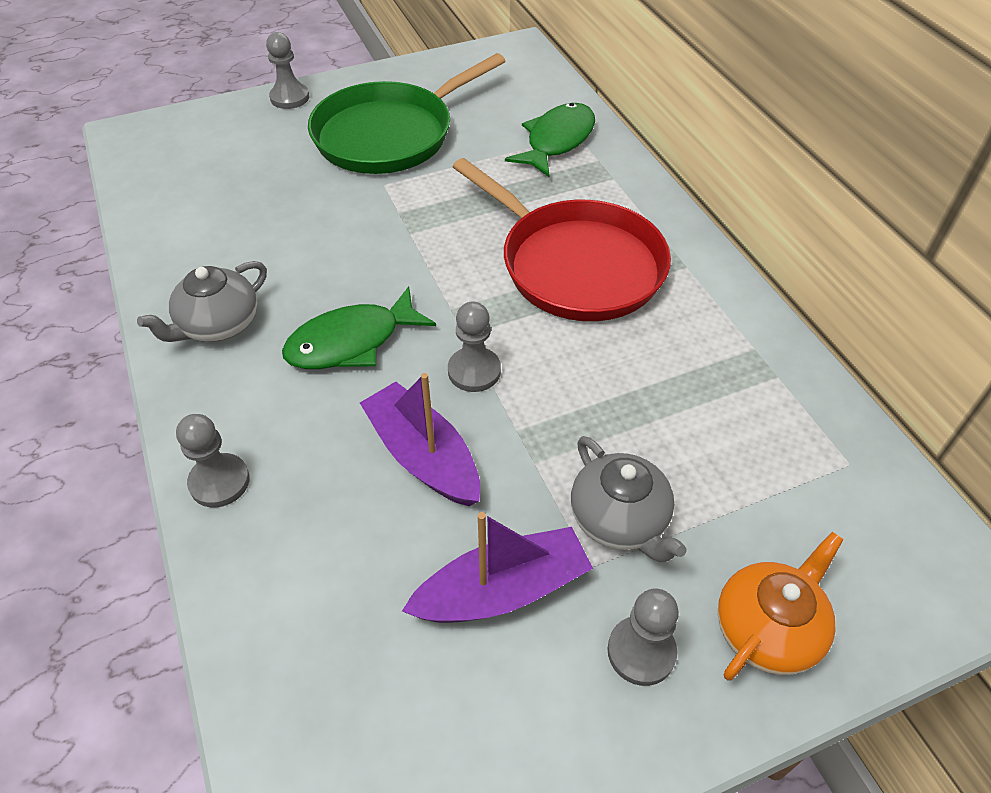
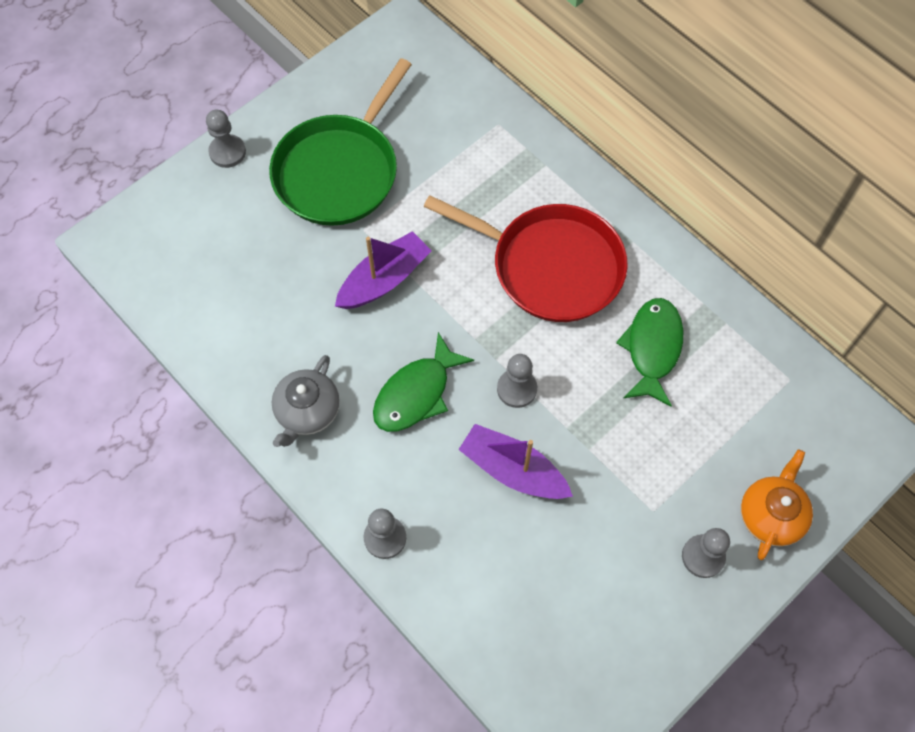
camera: 20 degrees left, 15 degrees up
(502, 590) = (606, 547): purple boat -> purple boat (384, 279)
(557, 141) = (484, 136): green fish -> green fish (652, 348)
(620, 519) = (659, 472): grey teapot -> none

